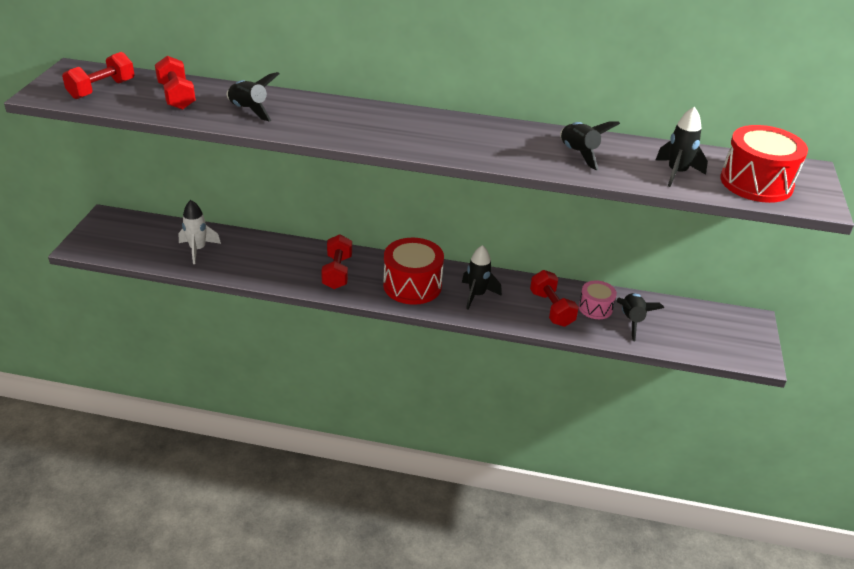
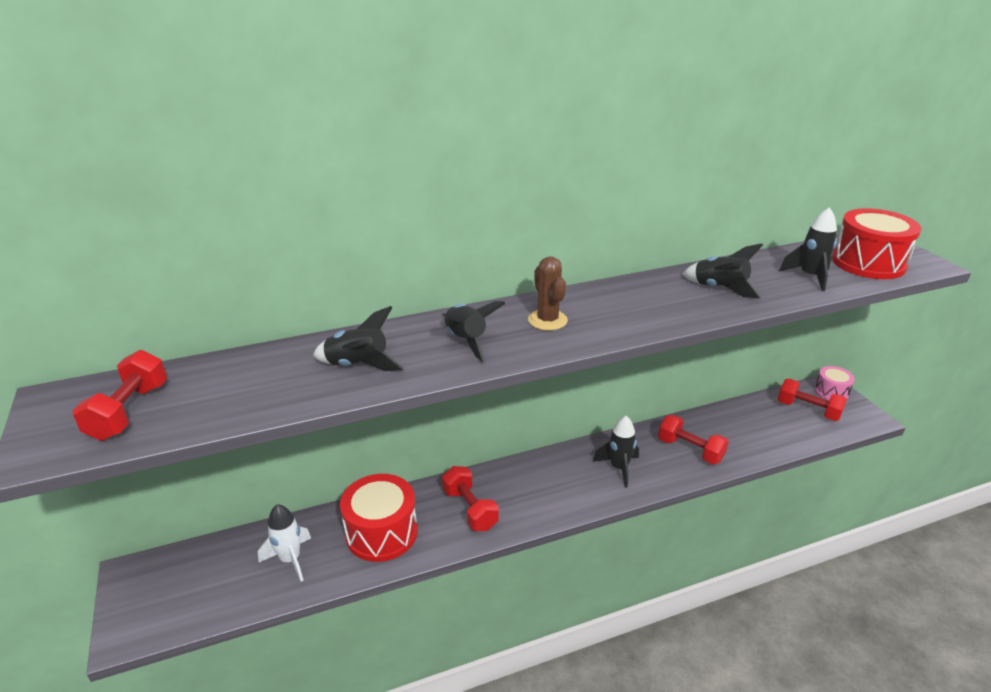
camera: 30 degrees left, 5 degrees down
(177, 96) = (246, 382): red dumbbell -> red dumbbell (808, 410)
(408, 128) = (547, 320): none -> brown cactus
(412, 285) = (554, 487): red drum -> red drum (381, 532)
(595, 308) = (720, 432): pink drum -> pink drum (831, 392)
(632, 321) = (757, 430): black rocket -> black rocket (466, 341)

